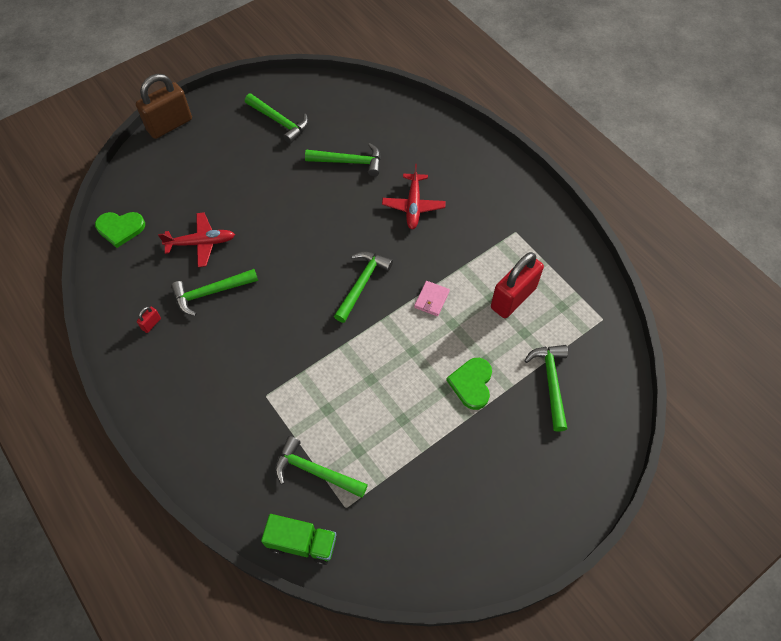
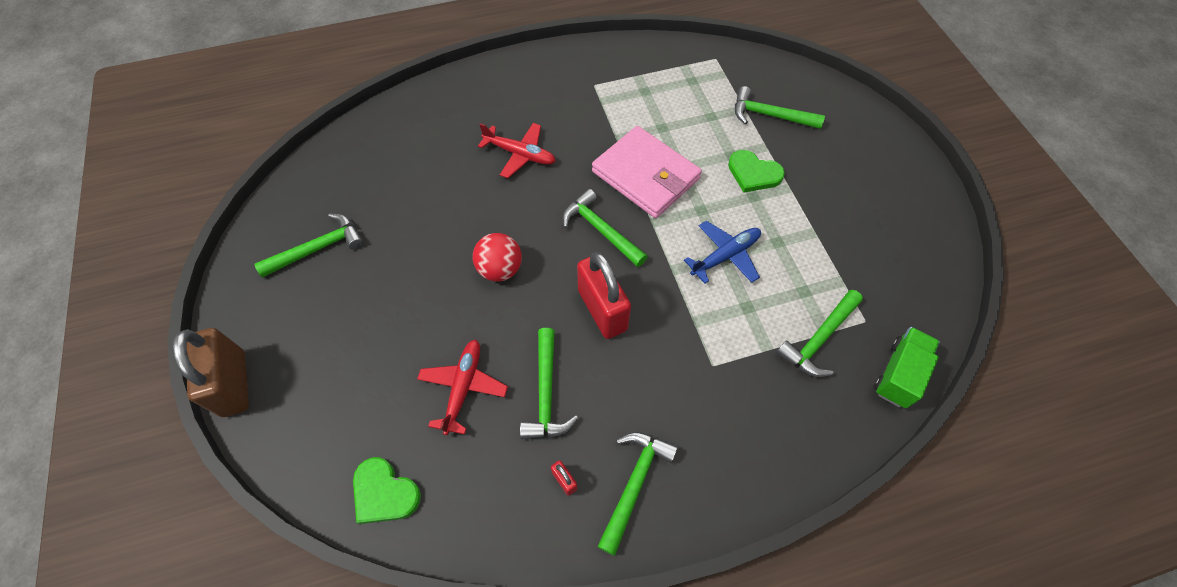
camera: 70 degrees left, 0 degrees up
(120, 228) = (384, 493): green heart -> green heart turned 105 degrees clockwise
(301, 230) = (500, 269): none -> red ball
(349, 162) = (426, 194): green hammer -> green hammer (634, 484)
(371, 381) = (725, 256): none -> blue plane
(431, 299) = (645, 175): pink wallet -> pink wallet, size x2.43
(513, 298) = (669, 112): red padlock -> red padlock (602, 310)

